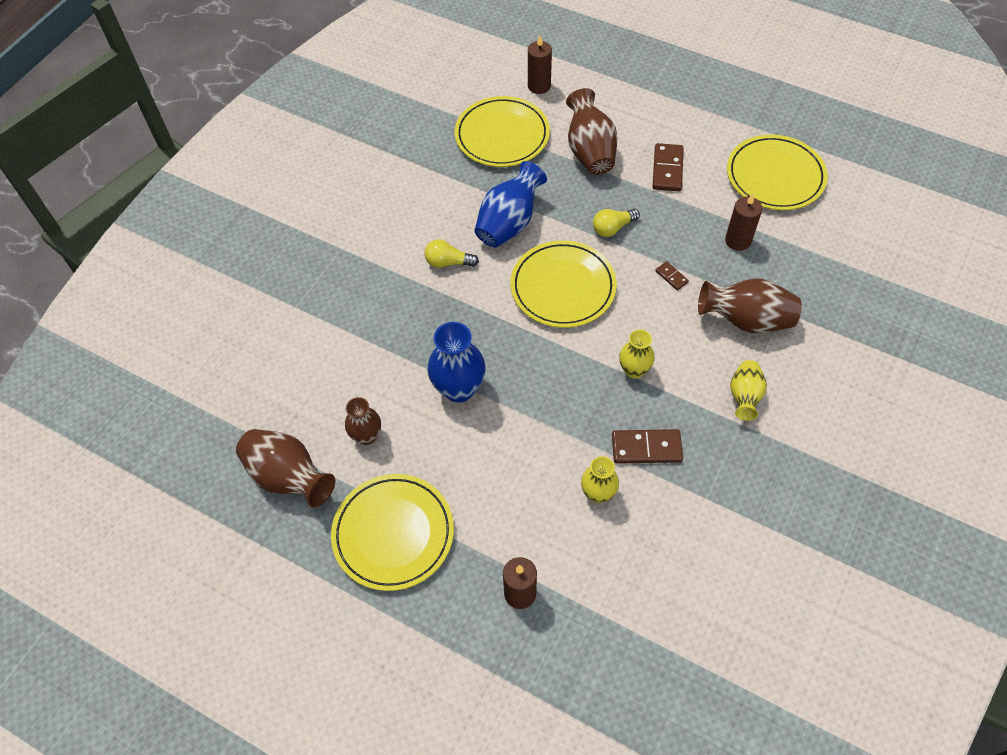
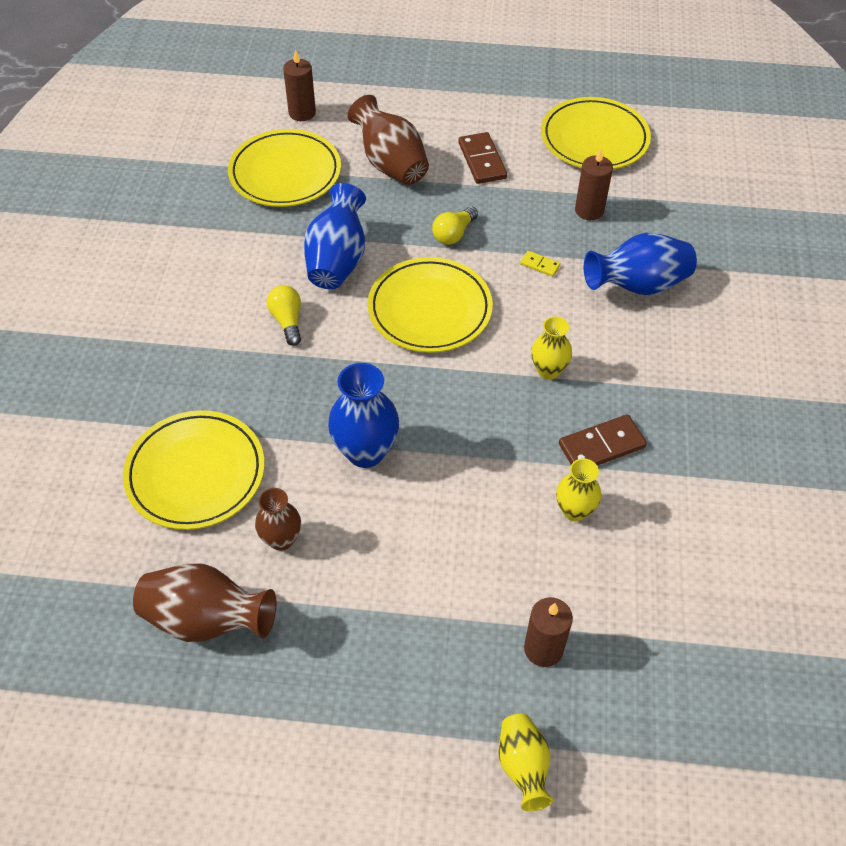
camera: 25 degrees left, 5 degrees down
(393, 533) = (366, 637): yellow plate -> yellow plate (195, 473)
(448, 262) = (287, 321): yellow light bulb -> yellow light bulb turned 90 degrees clockwise
(671, 277) = (539, 265): brown domino -> yellow domino
(744, 396) = (674, 361): yellow vase -> yellow vase (523, 766)
(746, 320) = (637, 285): brown vase -> blue vase

